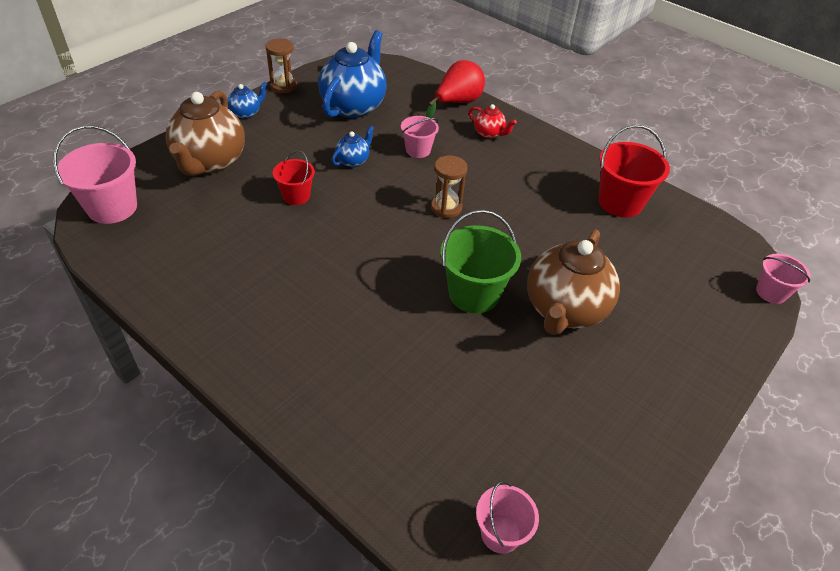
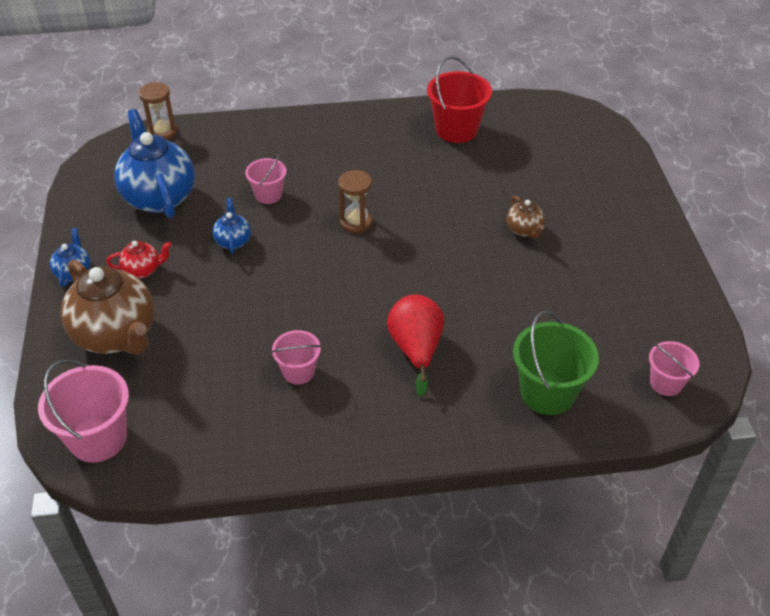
camera: 45 degrees left, 0 degrees up
(283, 86) = (66, 224): brown hourglass -> brown hourglass (162, 132)
(296, 196) = (235, 302): red bucket -> none
(457, 103) = (237, 134): red pear -> red pear (416, 349)
(474, 294) = (461, 266): green bucket -> green bucket (547, 393)
(489, 133) = (299, 142): red teapot -> red teapot (143, 270)
(564, 310) = (524, 230): brown teapot -> brown teapot, size x0.46
(771, 292) = (609, 125): pink bucket -> pink bucket (298, 371)

